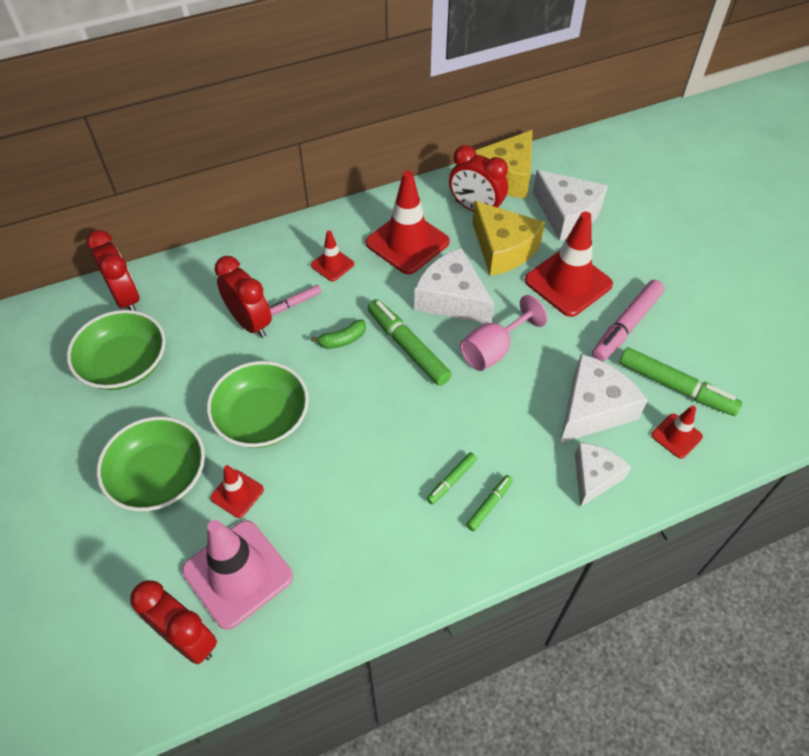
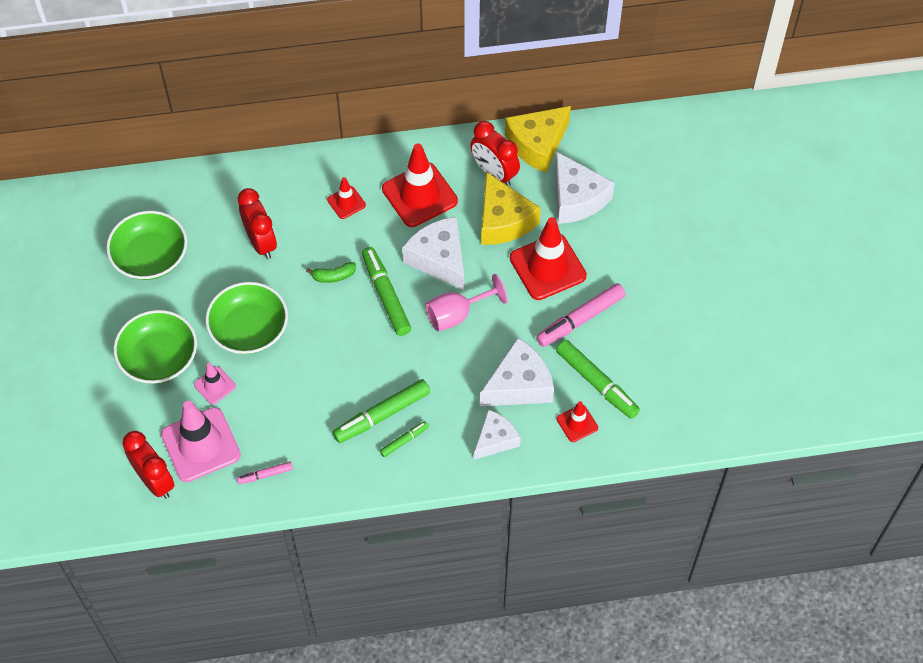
camera: 15 degrees right, 5 degrees up
(126, 298) = (163, 195): red clock -> none
(237, 493) = (215, 385): red traffic cone -> pink traffic cone
(294, 303) = (303, 233): pink marker -> pink marker (265, 475)
(451, 480) = (382, 415): green marker -> green marker, size x1.93

